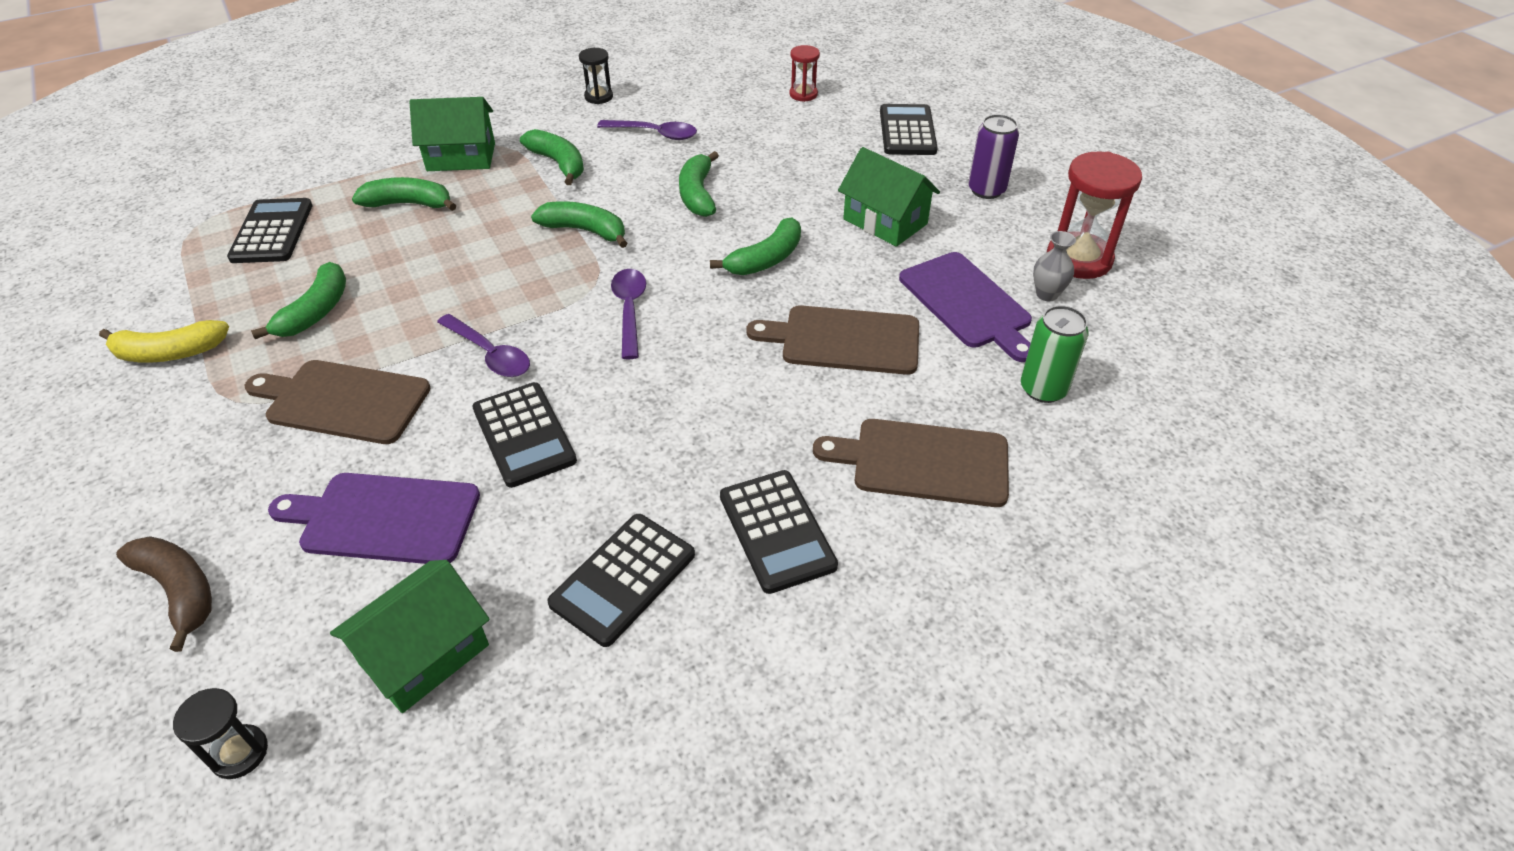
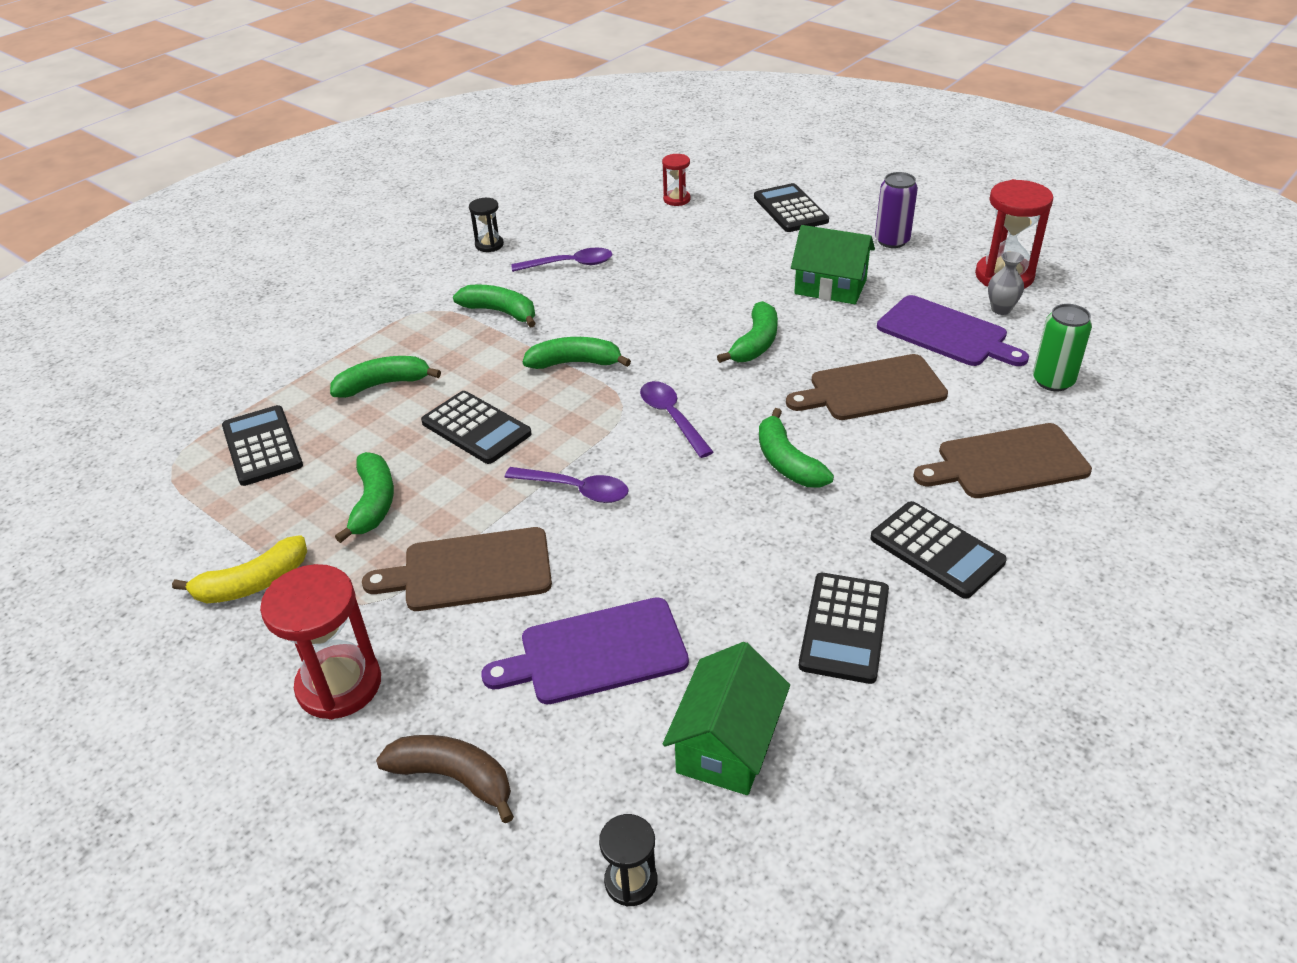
camera: 20 degrees left, 5 degrees down
(161, 469) = (339, 685): none -> red hourglass
(461, 157) = (399, 330): green house -> none
(523, 435) = (664, 545): black calculator -> black calculator (476, 428)
(697, 194) = (652, 306): green banana -> green banana (787, 462)

